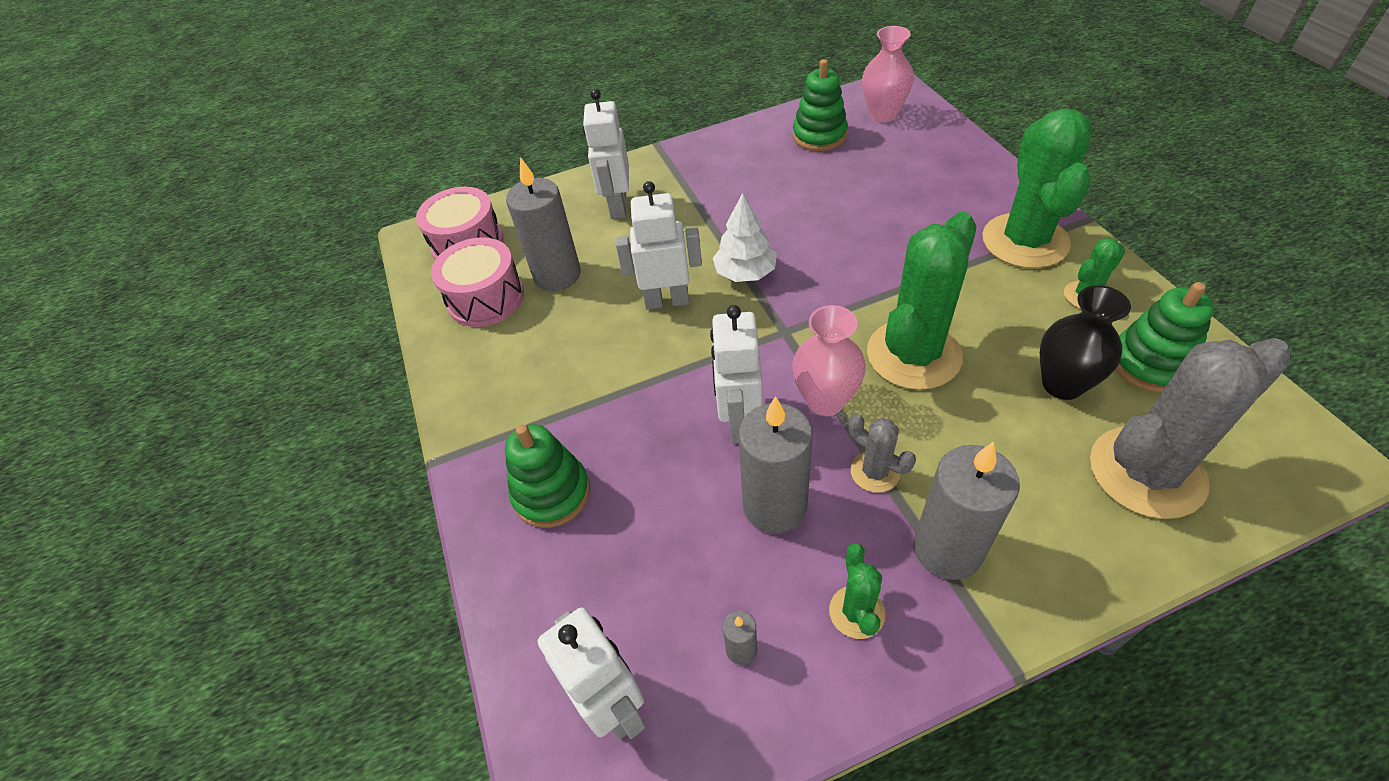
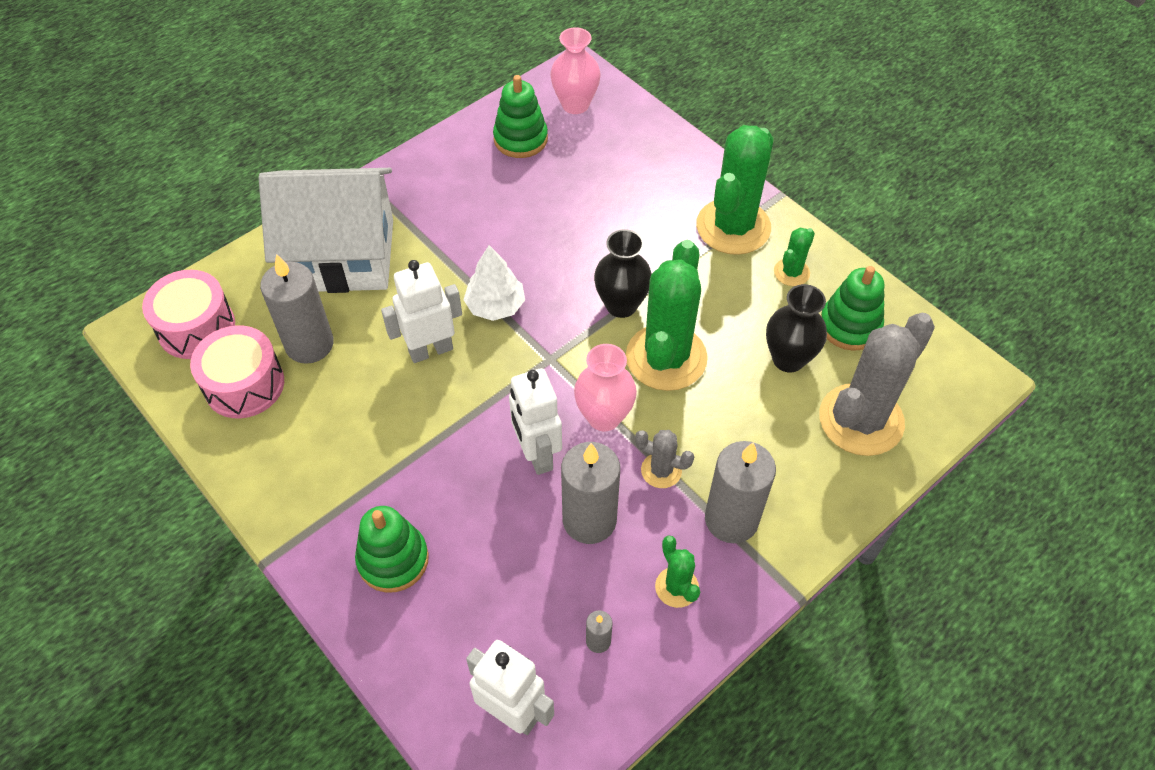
camera: 25 degrees left, 5 degrees up
(617, 206) = (342, 255): white robot -> white house
(877, 294) = (621, 305): none -> black vase
(1025, 241) = (733, 227): green cactus -> green cactus turned 45 degrees clockwise

